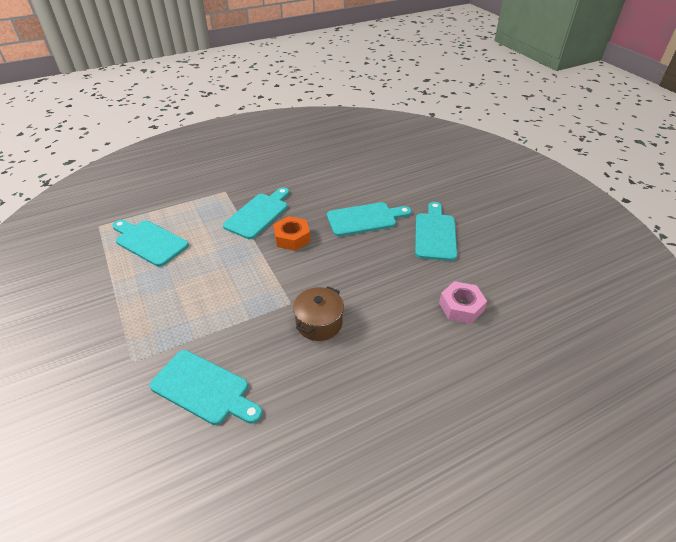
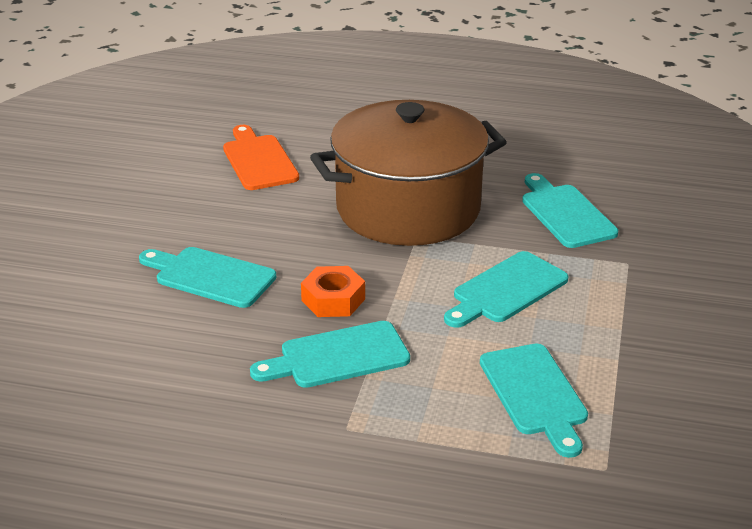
camera: 140 degrees left, 10 degrees down
(319, 323) = (408, 209): brown pot -> brown pot, size x2.48
(435, 234) = (164, 221): turquoise cutting board -> turquoise cutting board (506, 290)
(461, 307) = (258, 160): pink nut -> orange cutting board

